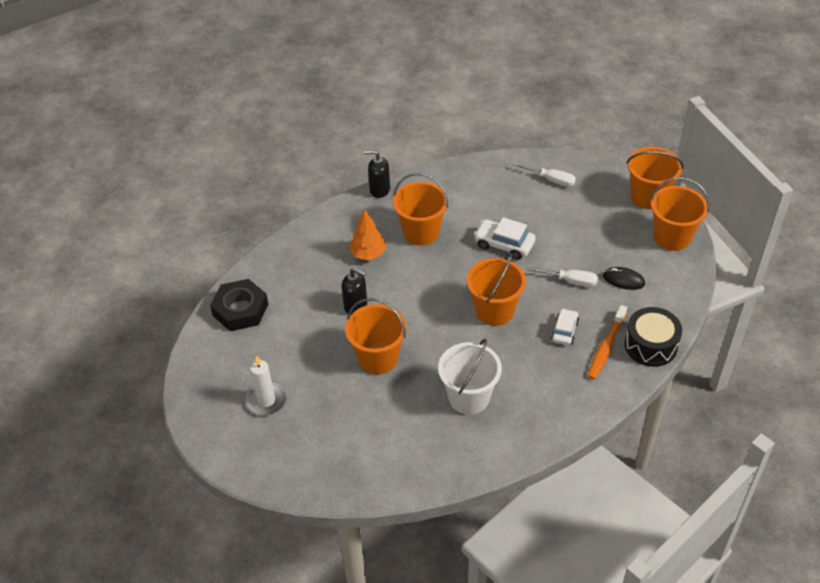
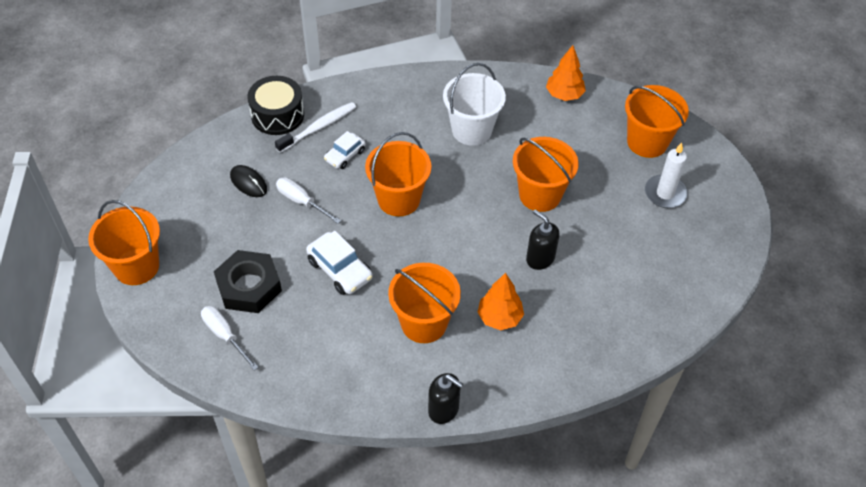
camera: 160 degrees left, 5 degrees up
(240, 310) = (670, 301): black nut -> black nut (249, 286)
(398, 472) = (564, 95): none -> orange tree
(606, 347) = (318, 128): orange toothbrush -> white toothbrush
(672, 237) = (159, 209): orange bucket -> orange bucket (647, 142)

